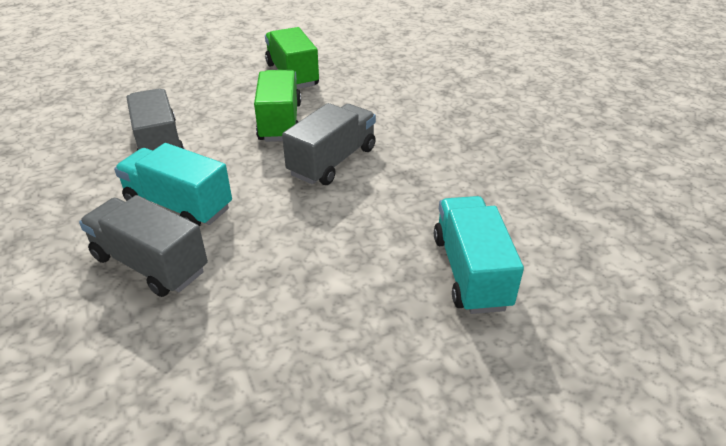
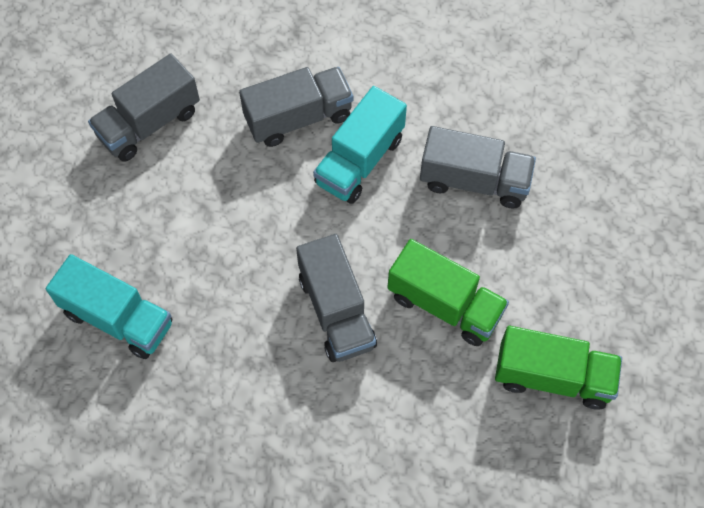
camera: 125 degrees right, 25 degrees up
(178, 205) = (360, 161): turquoise truck -> turquoise truck turned 150 degrees clockwise
(235, 385) = (149, 123): none -> grey truck

